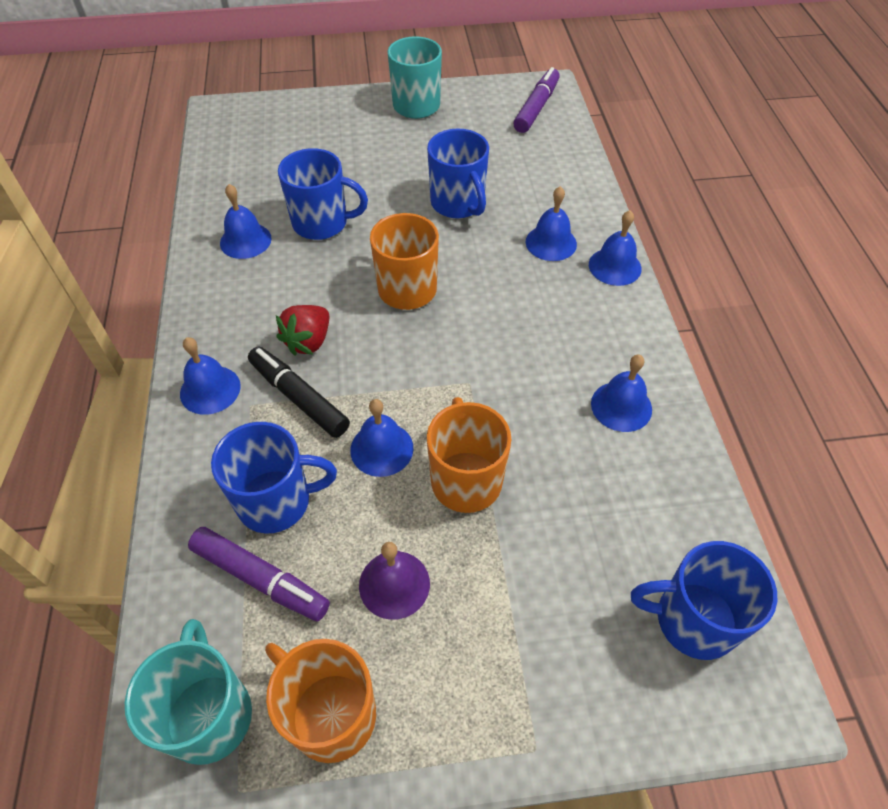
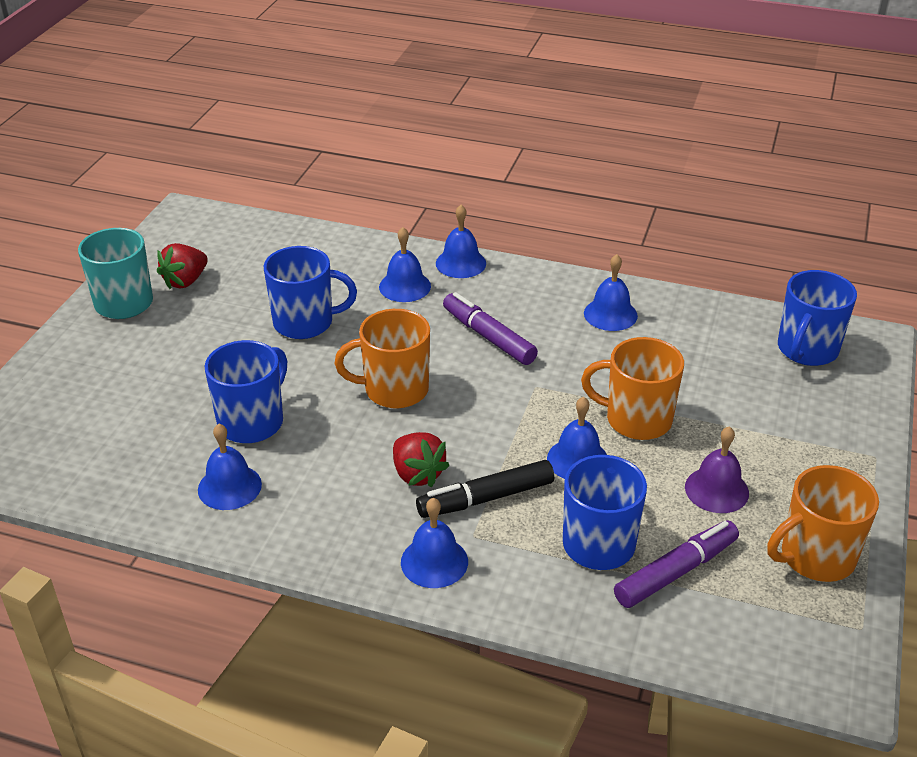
camera: 65 degrees left, 15 degrees down
(209, 714) = (791, 633): turquoise mug -> none
(464, 122) = (185, 281): none -> red strawberry
(536, 108) = (210, 231): purple marker -> purple marker (488, 337)

